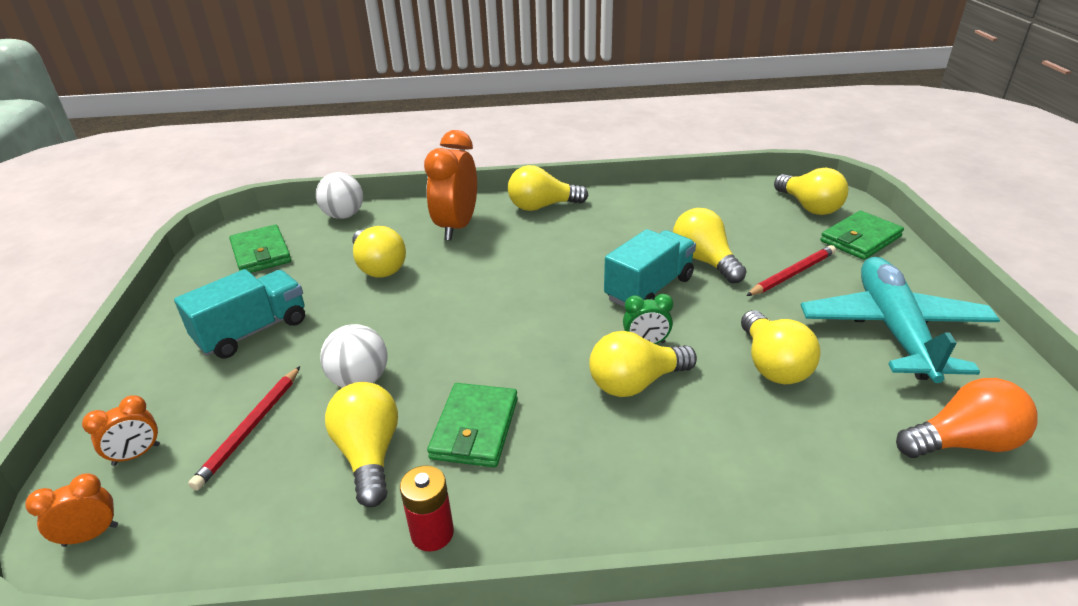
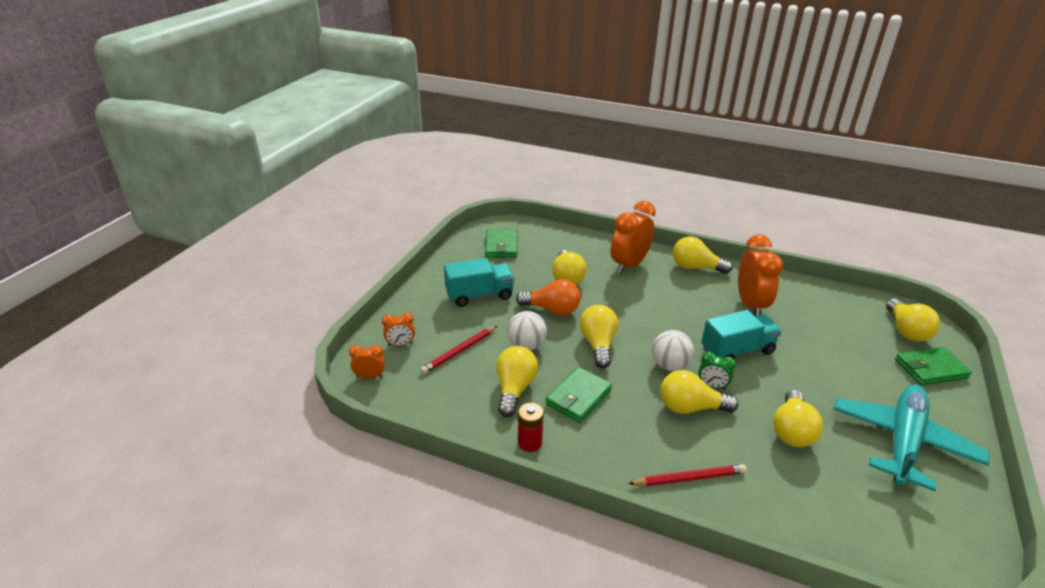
camera: 25 degrees right, 0 degrees up
(344, 215) = (560, 235): white ball -> white ball (670, 365)
(631, 230) = (750, 305): none -> orange clock
(704, 261) = (791, 345): yellow light bulb -> yellow light bulb (598, 345)
(792, 274) = (852, 376): red pencil -> red pencil (689, 478)
(963, 443) = (893, 529): orange light bulb -> orange light bulb (552, 310)

